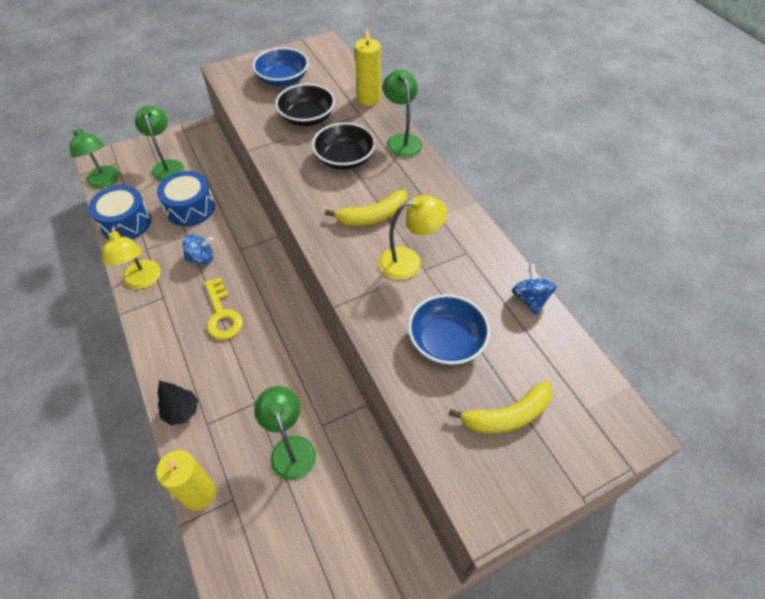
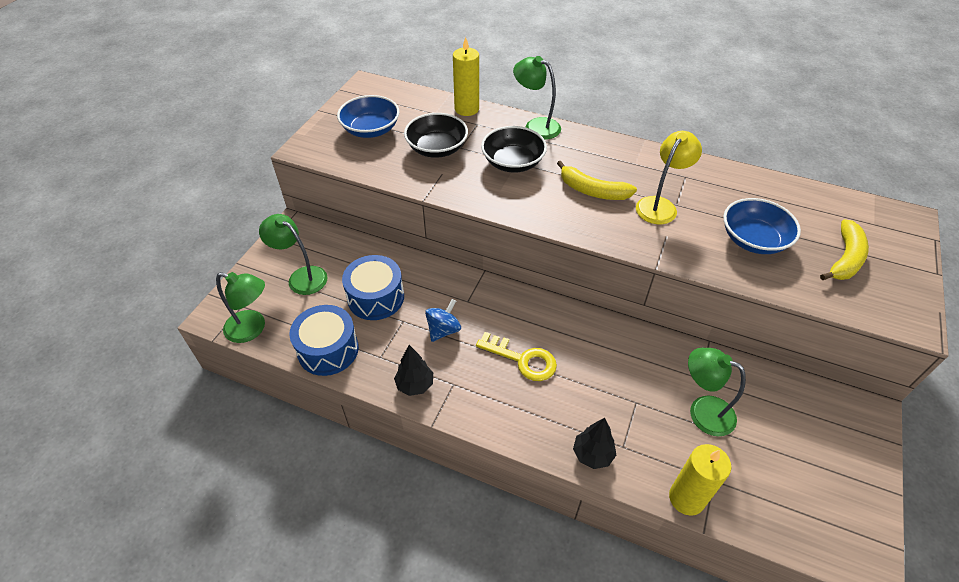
camera: 40 degrees left, 5 degrees down
(142, 281) = (415, 385): yellow lamp -> black tree
(372, 216) = (592, 191): yellow banana -> yellow banana turned 90 degrees clockwise
(530, 299) = (761, 181): blue spinning top -> none

